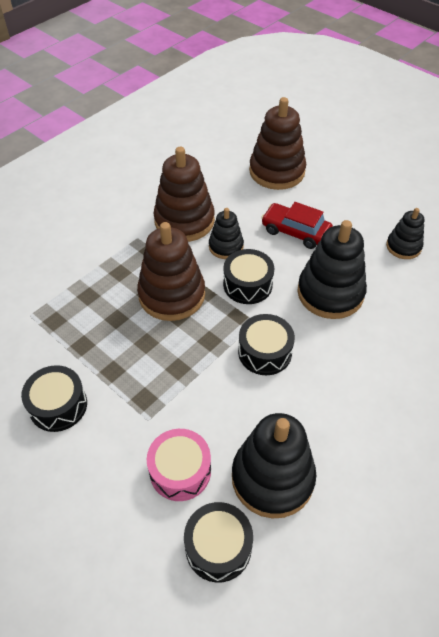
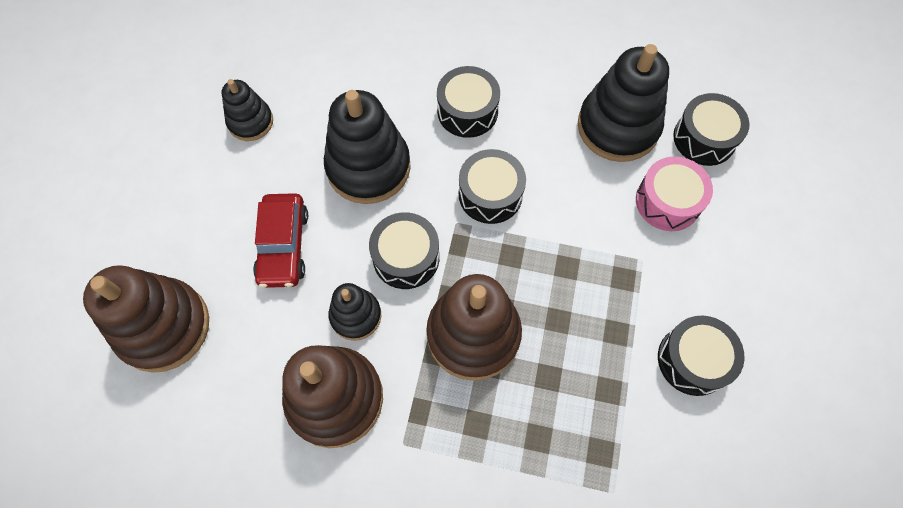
camera: 120 degrees left, 15 degrees up
(348, 373) = (467, 111): none -> black drum

